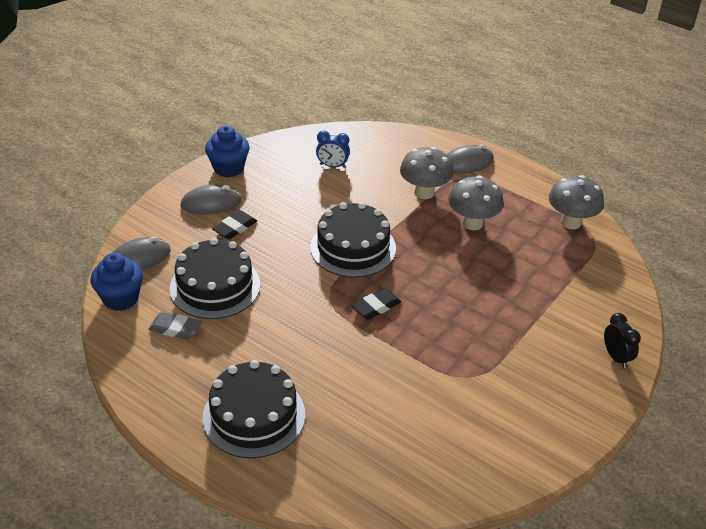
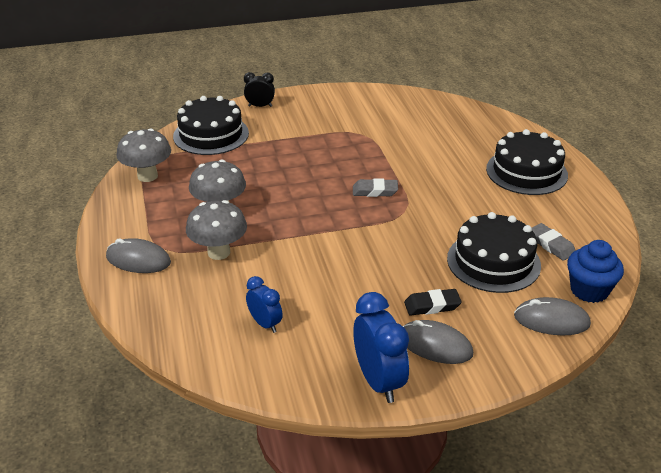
camera: 140 degrees left, 5 degrees down
(228, 168) = (379, 381): blue cupcake -> blue clock
(353, 247) = (342, 238): black cake -> black cake (211, 135)
(376, 307) = (375, 191): black eraser -> grey eraser
(616, 357) = (260, 106): black clock -> black clock turned 75 degrees clockwise

